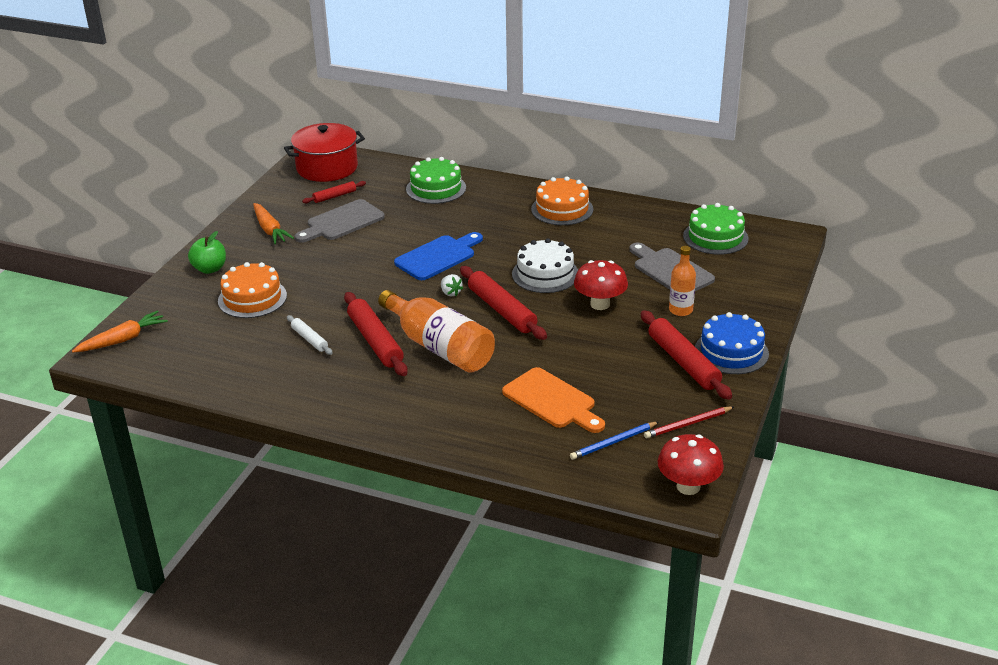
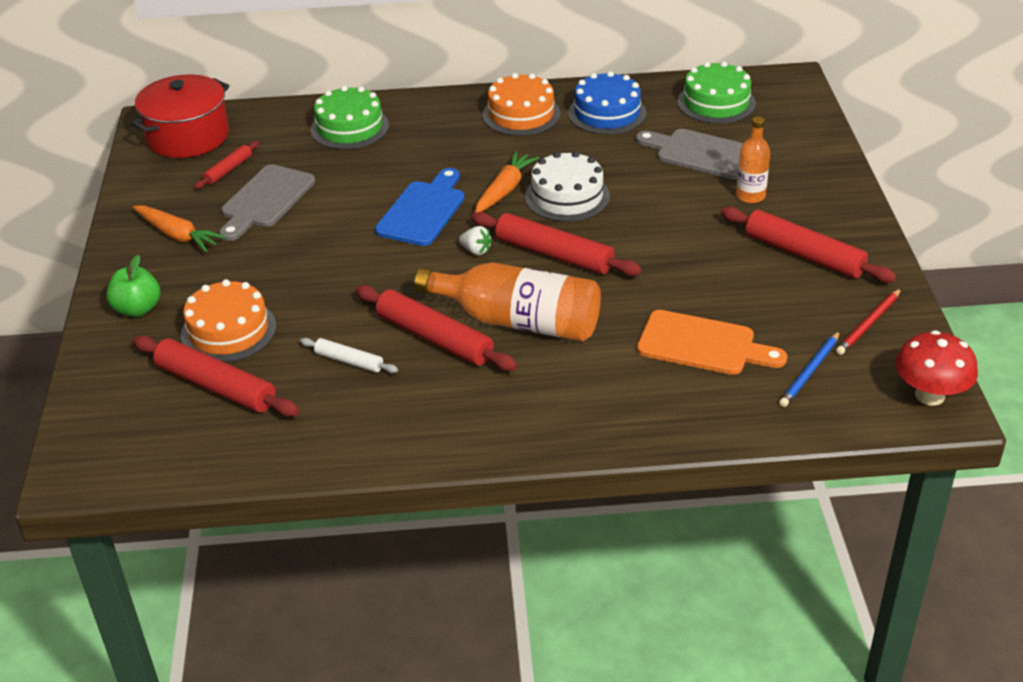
camera: 25 degrees left, 5 degrees up
(123, 340) = (93, 440): orange carrot -> orange carrot (505, 190)
(217, 330) = (215, 386): none -> red rolling pin
(600, 304) = (658, 214): red mushroom -> none
(731, 352) = (842, 227): blue cake -> blue cake (607, 113)

